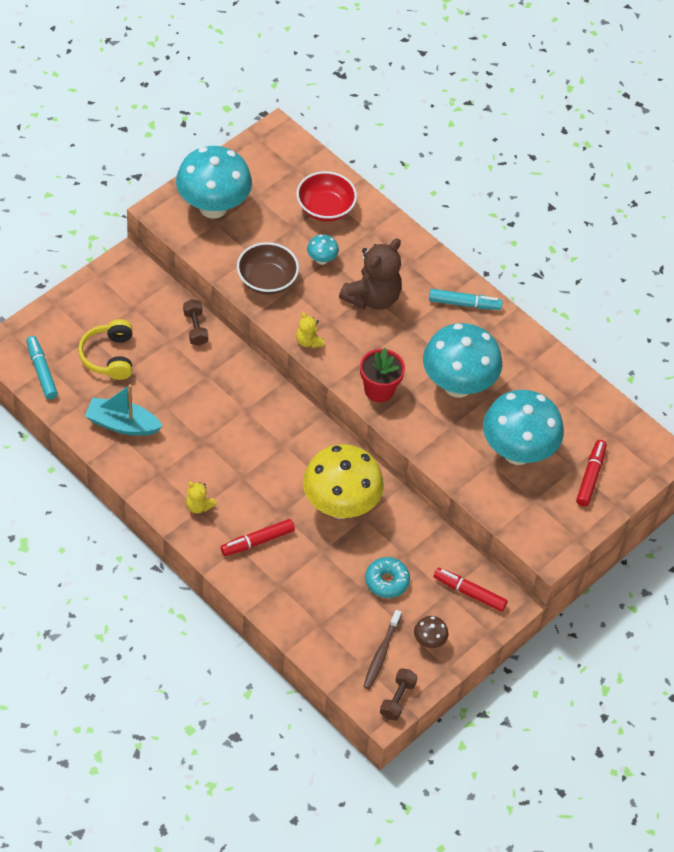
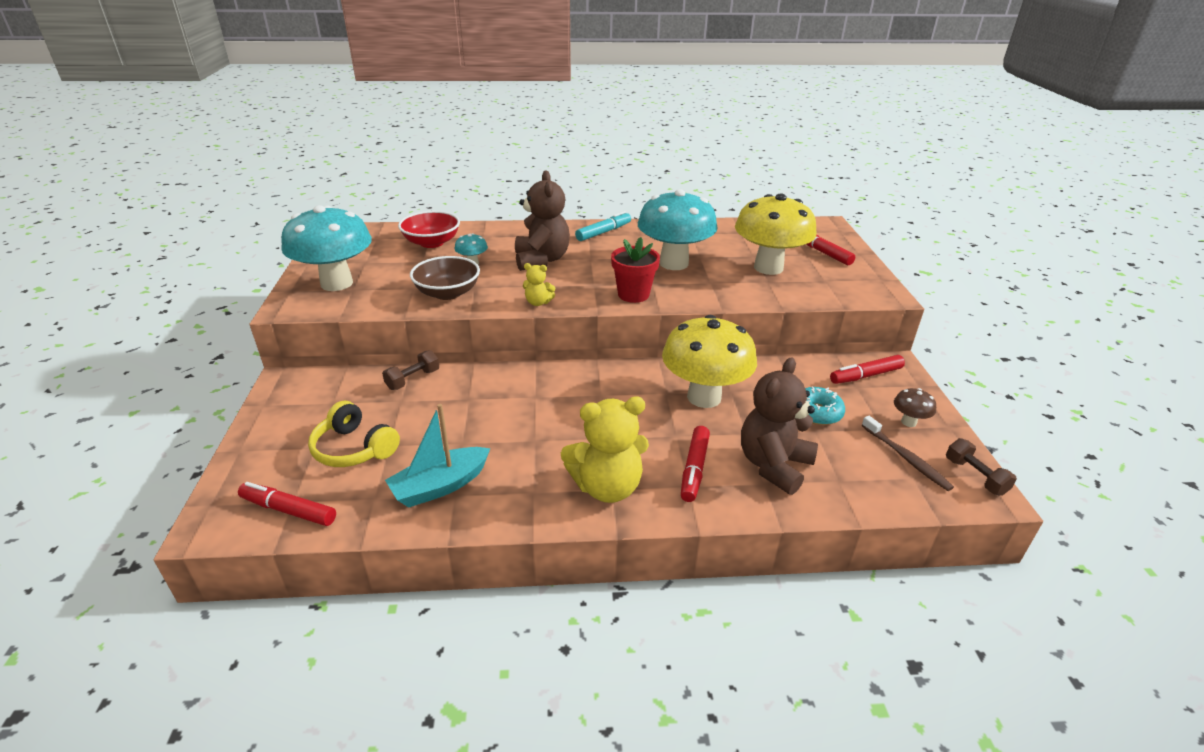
camera: 45 degrees left, 20 degrees down
(41, 371) = (289, 510): turquoise marker -> red marker
(195, 328) = (413, 379): brown dumbbell -> brown dumbbell turned 75 degrees counterclockwise
(198, 506) = (607, 487): yellow teddy bear -> yellow teddy bear, size x2.11
(302, 582) = (773, 465): none -> brown teddy bear
(517, 452) = (768, 268): turquoise mushroom -> yellow mushroom

